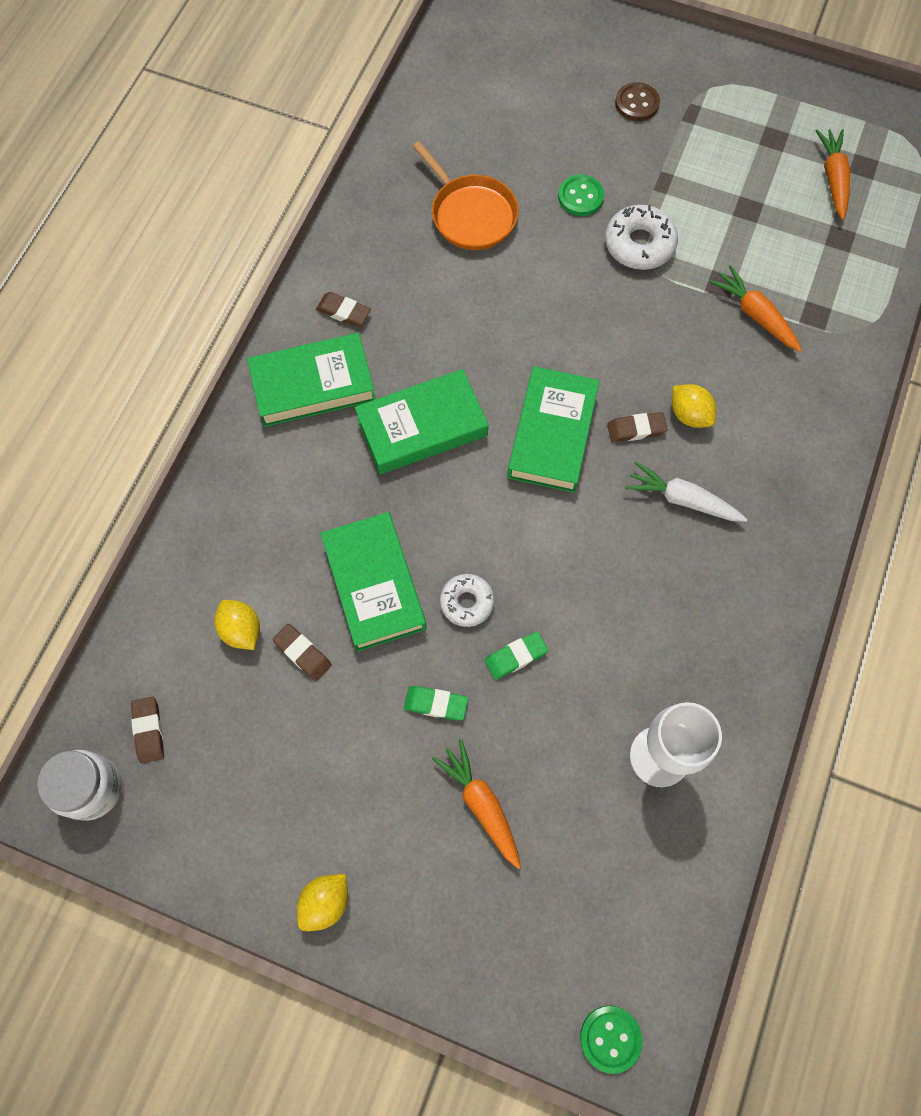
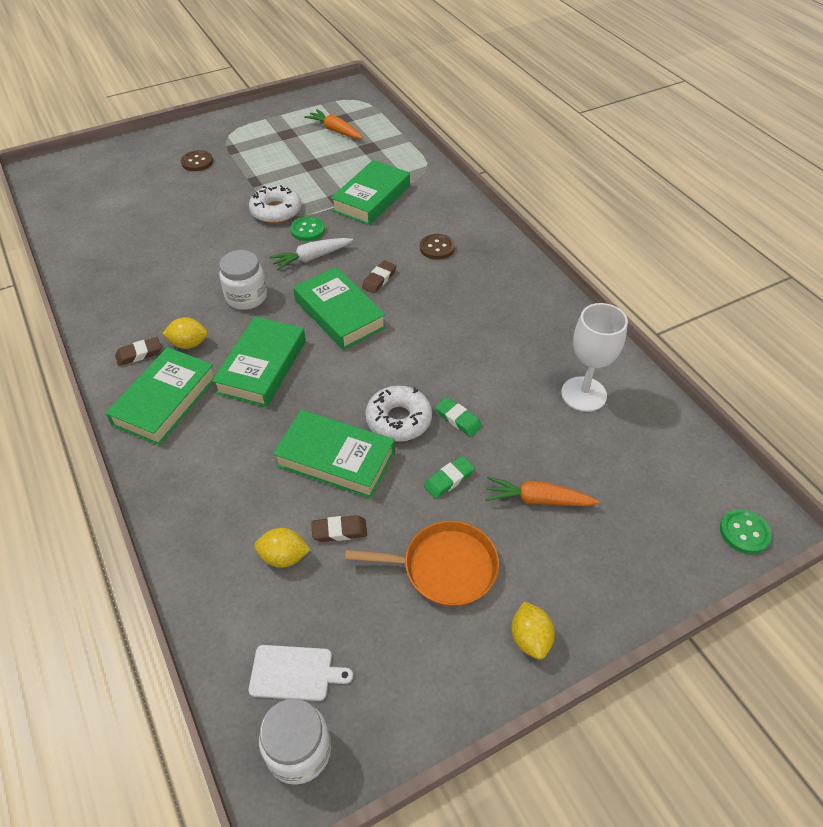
camera: 50 degrees left, 20 degrees down
(149, 730) = (294, 673): brown eraser -> white cutting board
(467, 602) = (398, 420): white donut -> white donut, size x1.51
(471, 214) = (163, 260): orange pan -> orange pan (444, 567)
(494, 332) = (246, 297): none -> white jar
(516, 656) = (458, 419): green eraser -> green eraser turned 60 degrees counterclockwise
(580, 197) = (217, 214): green button -> green button (308, 230)
(682, 500) = (441, 288): white carrot -> white carrot (311, 258)
(689, 415) = (396, 255): yellow lemon -> yellow lemon (189, 344)
(741, 446) = (437, 248): none -> brown button
(755, 315) = (371, 198): orange carrot -> green book

